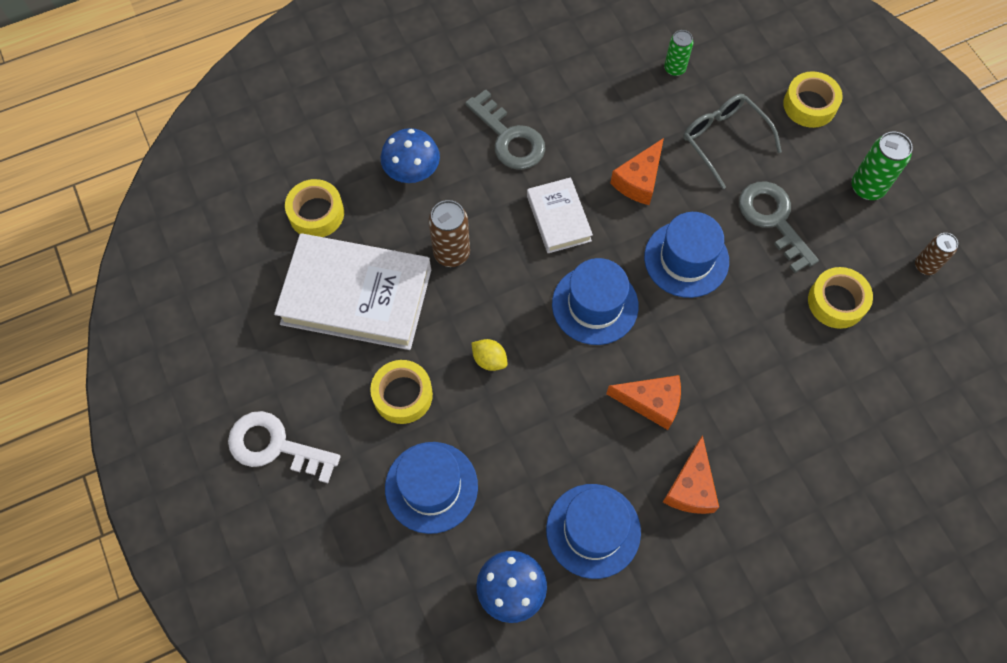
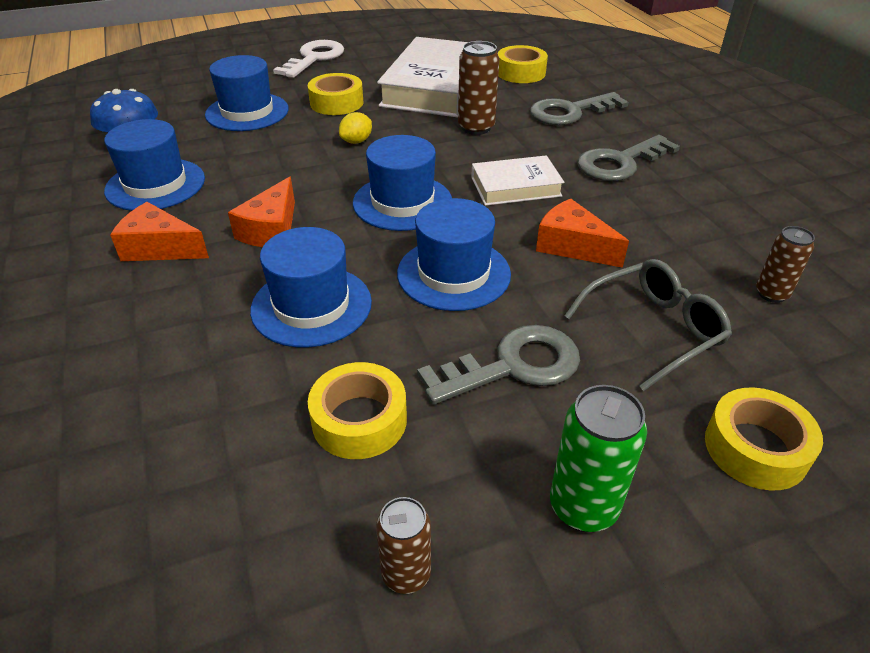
camera: 95 degrees right, 25 degrees down
(412, 170) = (570, 112): blue mushroom -> grey key
(674, 69) = (771, 294): green can -> brown can
(740, 350) = (311, 306): none -> blue hat

